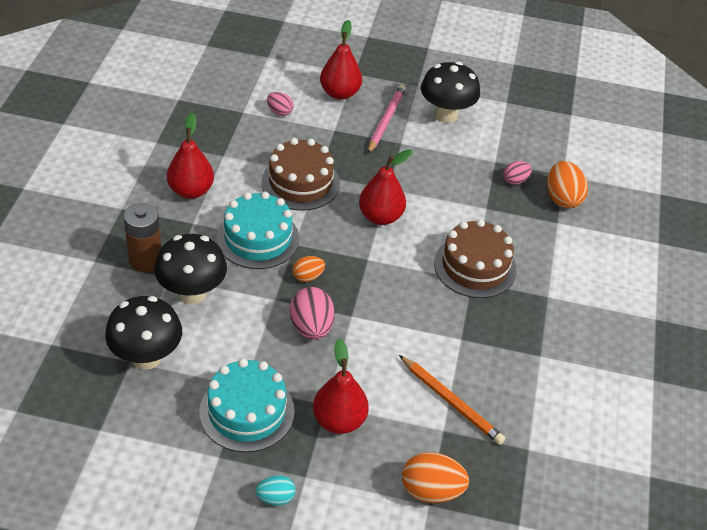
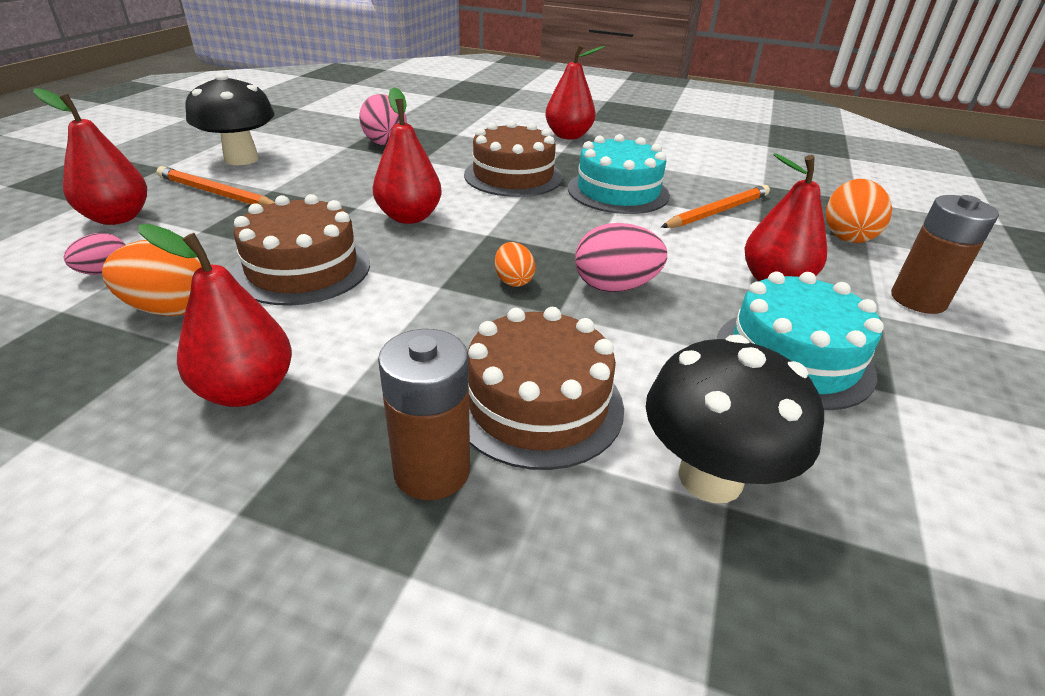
camera: 80 degrees left, 10 degrees down
(192, 293) = (537, 404): black mushroom -> brown cake
(258, 238) = (416, 319): turquoise cake -> turquoise cake (618, 191)
(275, 498) = (933, 342): turquoise egg -> none
(332, 509) = (918, 300): none -> brown battery
(386, 121) = (217, 193): pink pencil -> orange pencil
(515, 180) = (384, 142): pink egg -> pink egg, size x1.70
(562, 198) = (423, 127): orange egg -> orange egg (172, 309)
(591, 301) = (568, 136): none -> red pear

